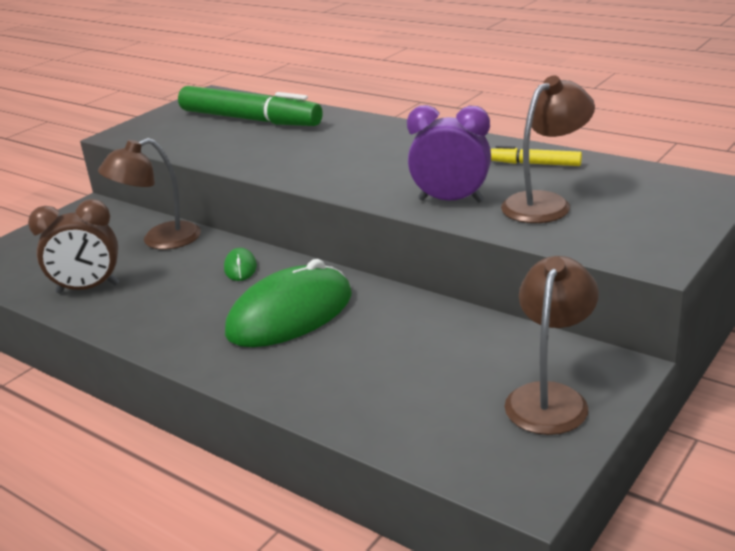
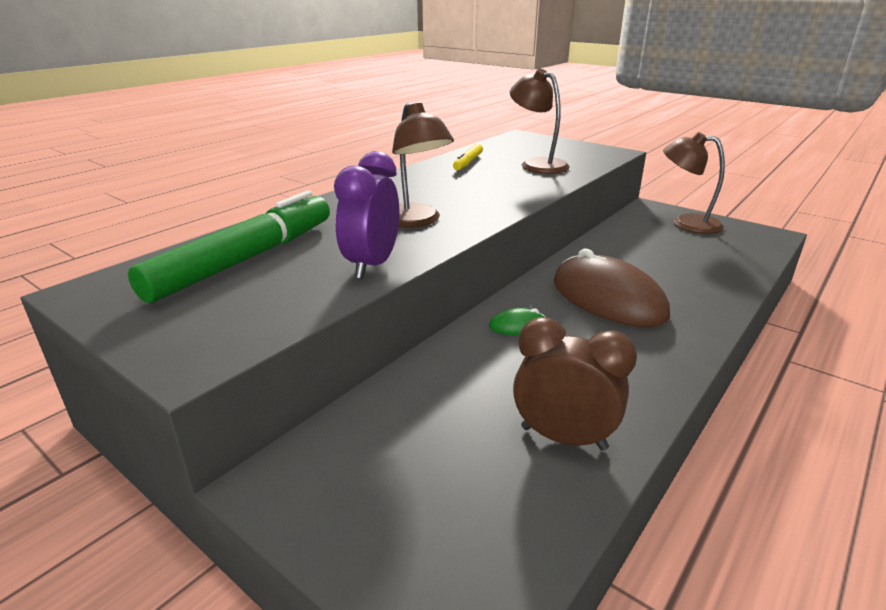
camera: 90 degrees left, 0 degrees up
(88, 288) = (563, 438): brown clock -> brown clock turned 60 degrees counterclockwise
(160, 240) = (433, 388): brown lamp -> brown lamp (415, 221)
(290, 314) = (607, 298): green mouse -> brown mouse
(450, 201) = (528, 184): purple clock -> purple clock (372, 265)

